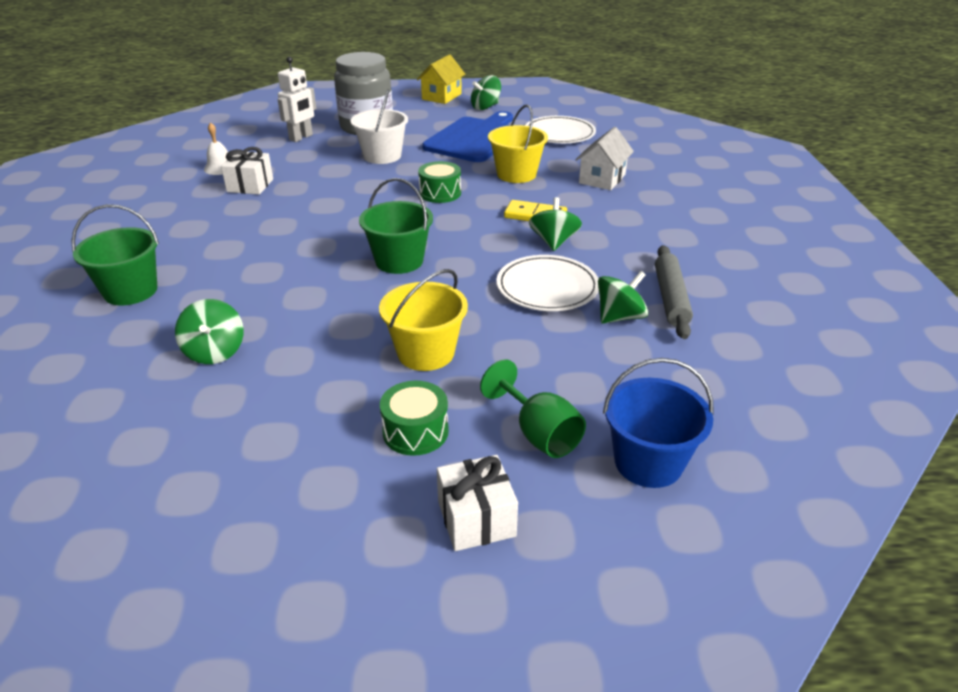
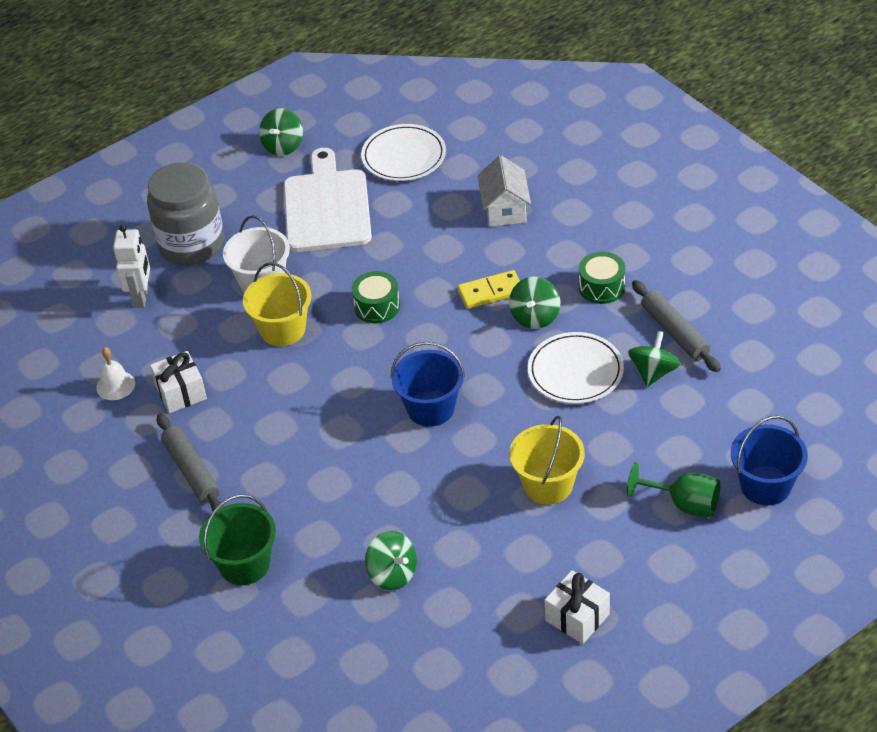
camera: 30 degrees left, 10 degrees up
(189, 225) = (191, 471): none -> grey rolling pin
(399, 261) = (430, 408): green bucket -> blue bucket
(415, 431) = (606, 549): green drum -> green drum (602, 287)
(441, 97) = (214, 149): yellow house -> none
(475, 138) = (327, 207): blue cutting board -> white cutting board
(476, 518) = (700, 582): white gift -> white gift (577, 617)
(516, 174) = (421, 243): yellow bucket -> yellow bucket (282, 329)
(553, 242) = (535, 317): green spinning top -> green spinning top turned 135 degrees counterclockwise

